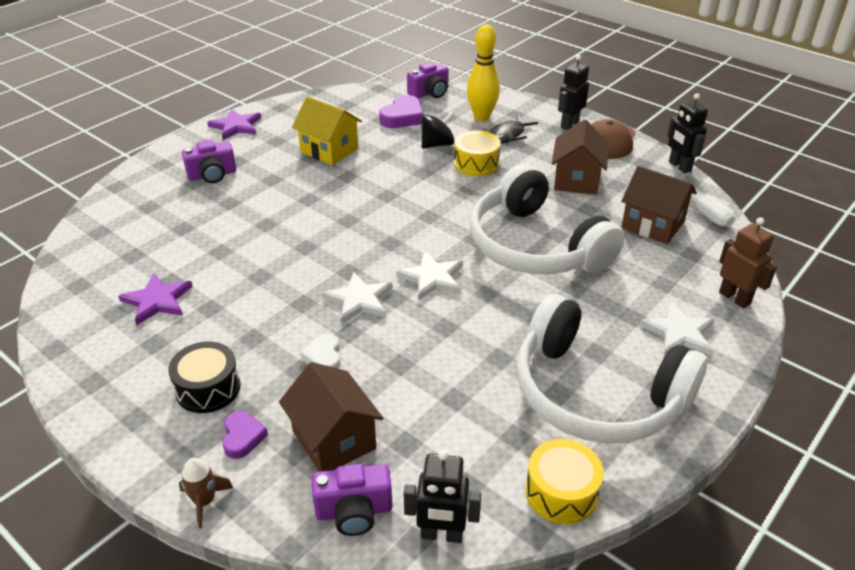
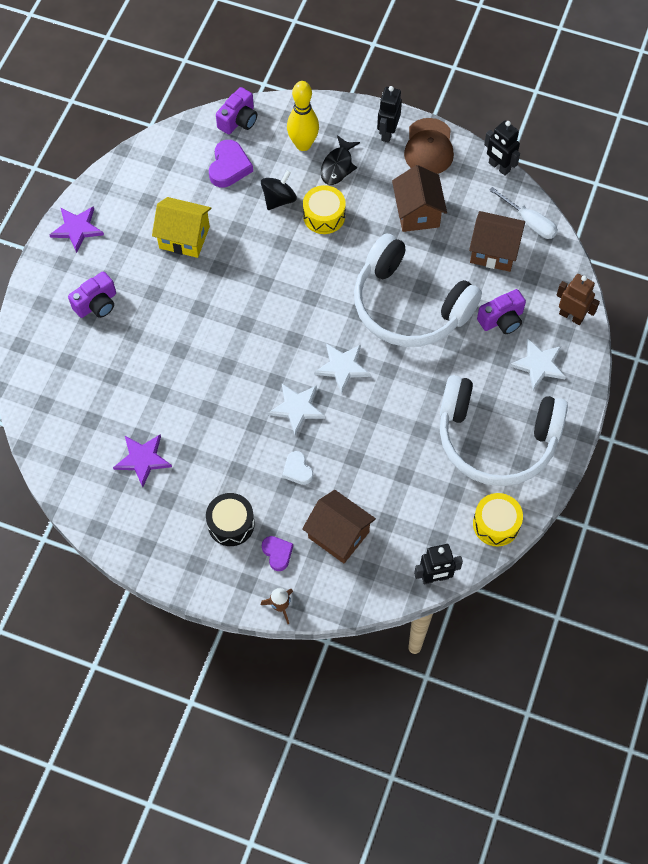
camera: 20 degrees left, 25 degrees up
(354, 511) = (376, 580): purple camera -> purple camera (501, 319)

